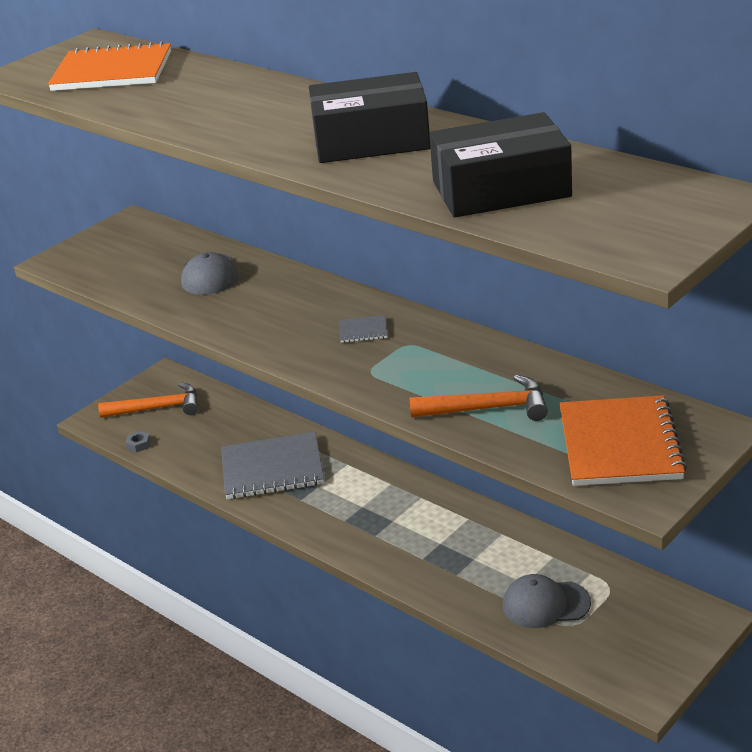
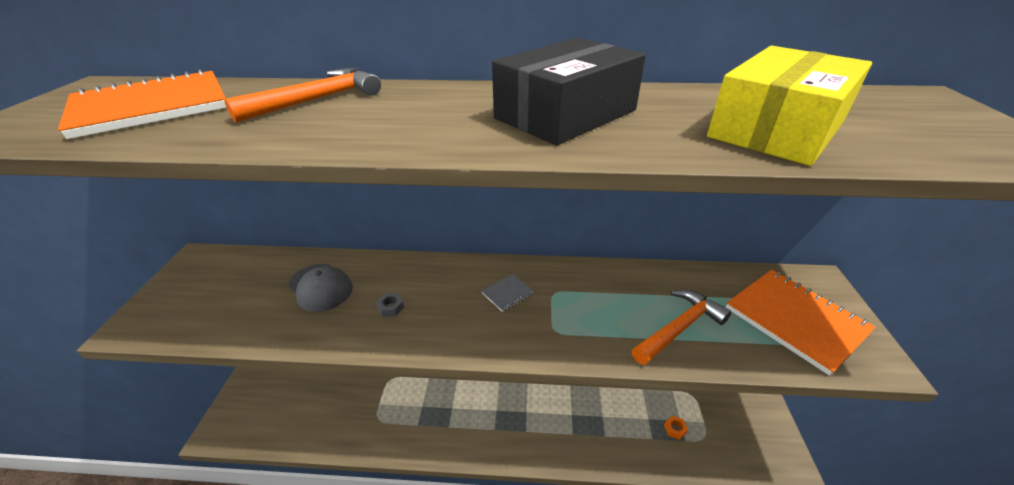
camera: 40 degrees left, 5 degrees up
(138, 445) = (275, 439): grey nut -> grey nut (390, 307)
(157, 408) = (271, 396): orange hammer -> orange hammer (317, 100)
(272, 469) = (406, 409): grey notebook -> none
(501, 189) = (776, 129): black box -> yellow box
(545, 604) = (675, 429): grey cap -> orange nut

